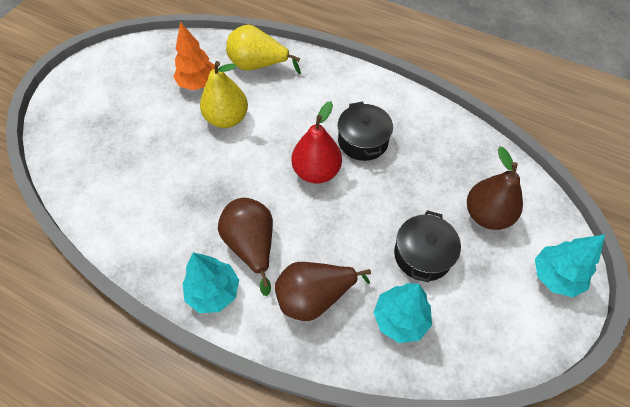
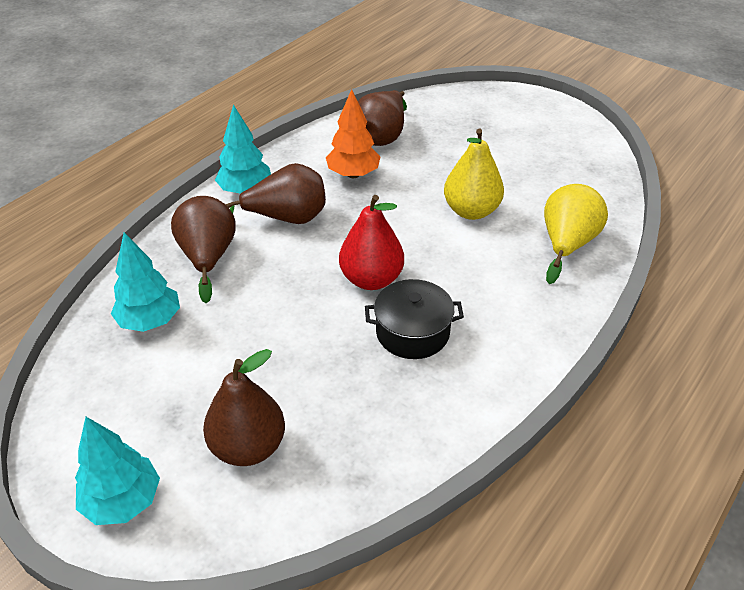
camera: 100 degrees right, 15 degrees down
(120, 192) = (381, 136): none -> brown pear
(198, 83) = (534, 191): orange tree -> orange tree (353, 174)
(422, 255) = (218, 359): black pot -> none

